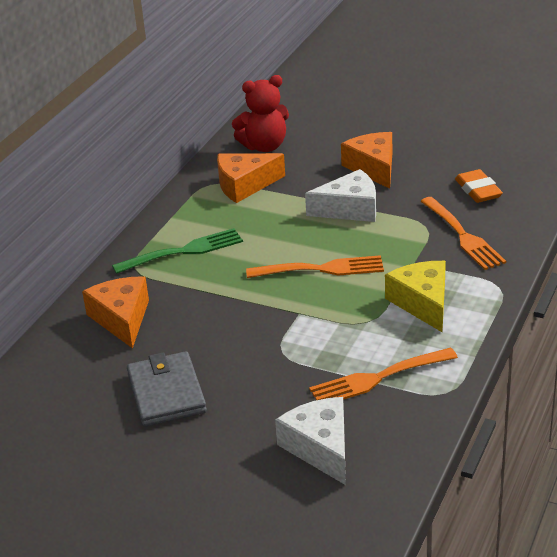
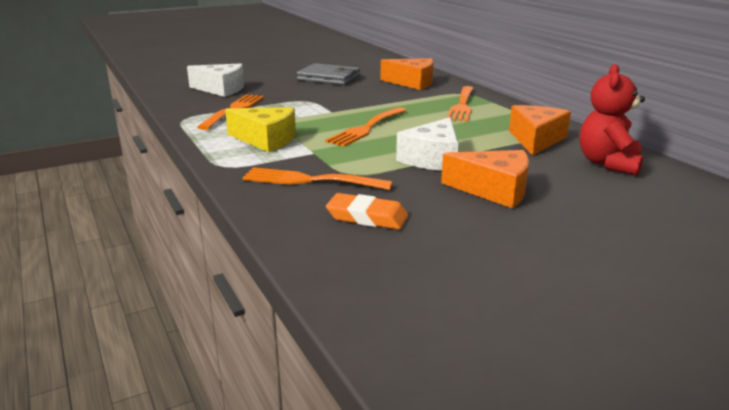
camera: 125 degrees right, 10 degrees down
(183, 251) = (462, 105): green fork -> orange fork

